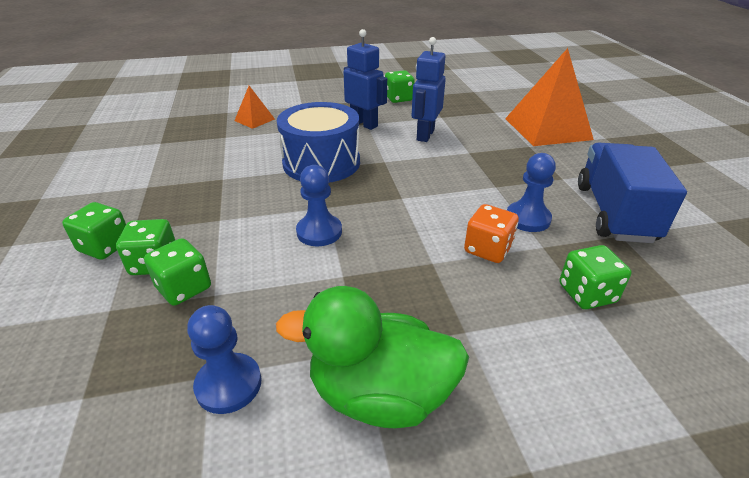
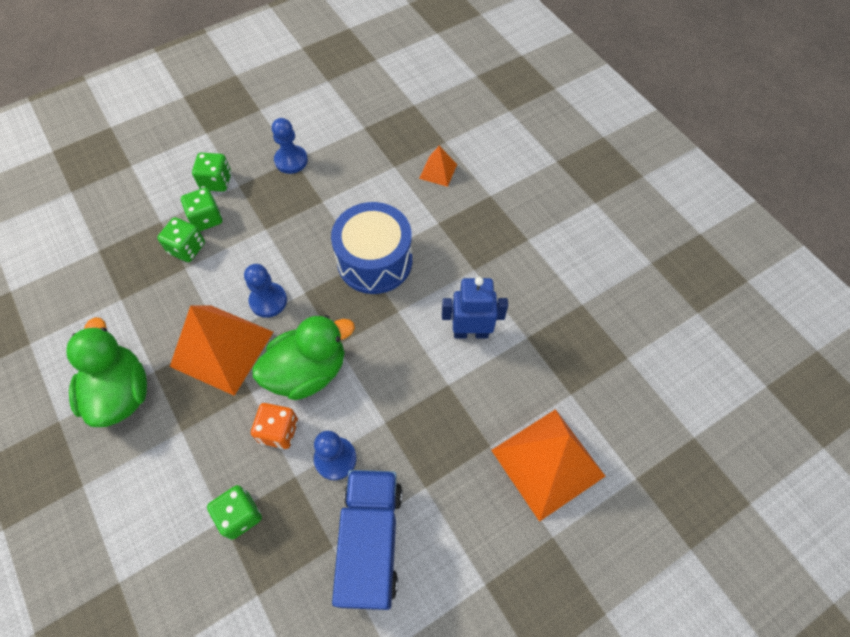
camera: 70 degrees right, 25 degrees up
(228, 384) = (116, 312): blue pawn -> blue pawn (291, 160)
(362, 277) = (222, 349): none -> orange pyramid
(364, 124) = (471, 267): blue robot -> none
(398, 98) = (557, 279): green dice -> none
(423, 219) = (308, 371): none -> green duck
(614, 213) = (371, 542): blue truck -> blue truck turned 75 degrees counterclockwise

